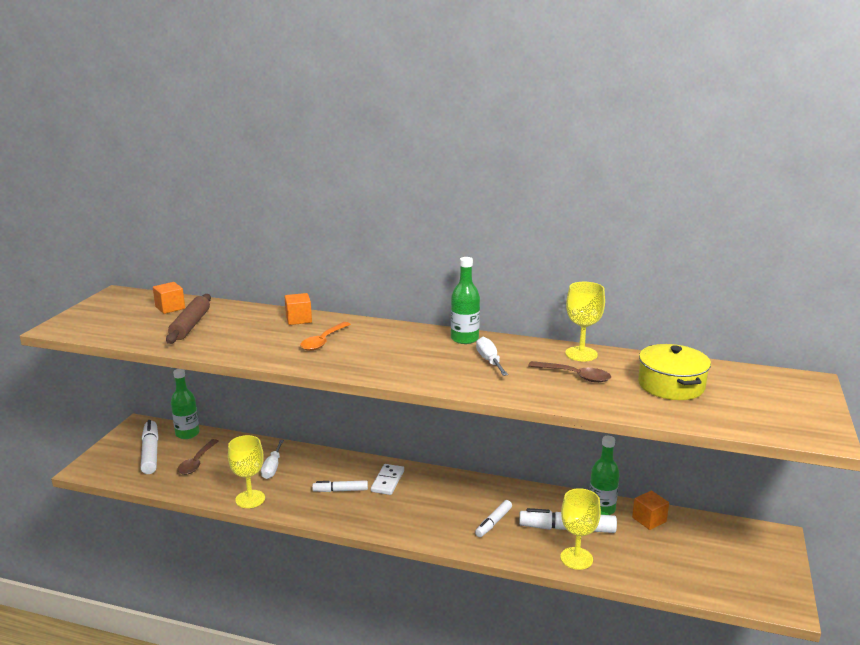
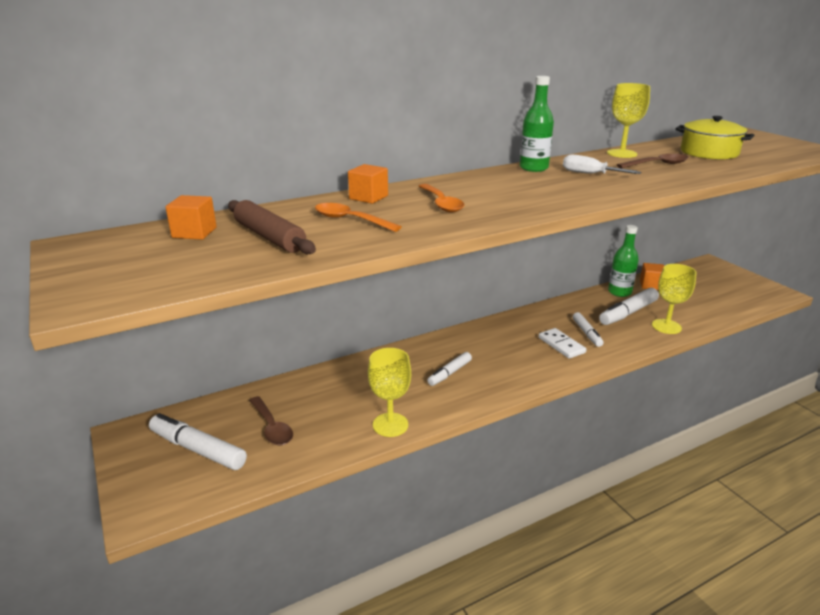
camera: 45 degrees left, 5 degrees up
(187, 434) = (207, 410): green bottle -> none
(249, 331) = (350, 220): none -> orange spoon
(272, 468) = (357, 389): white screwdriver -> none
(387, 481) = (469, 347): white domino -> white domino (561, 345)

